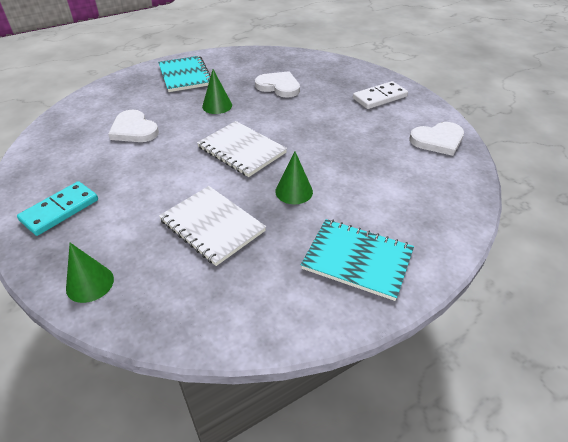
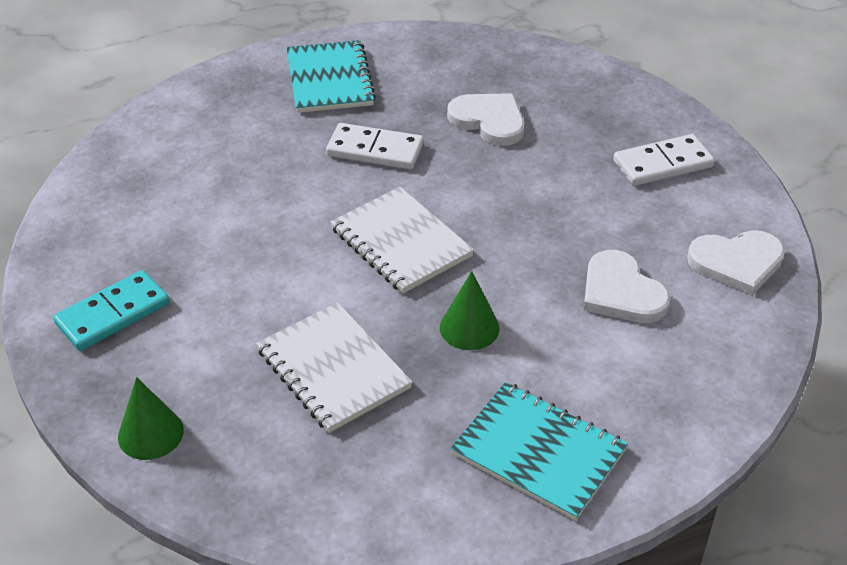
camera: 10 degrees right, 0 degrees up
(134, 130) = (232, 183): white heart -> white heart (621, 292)
(217, 106) = (375, 150): green cone -> white domino

